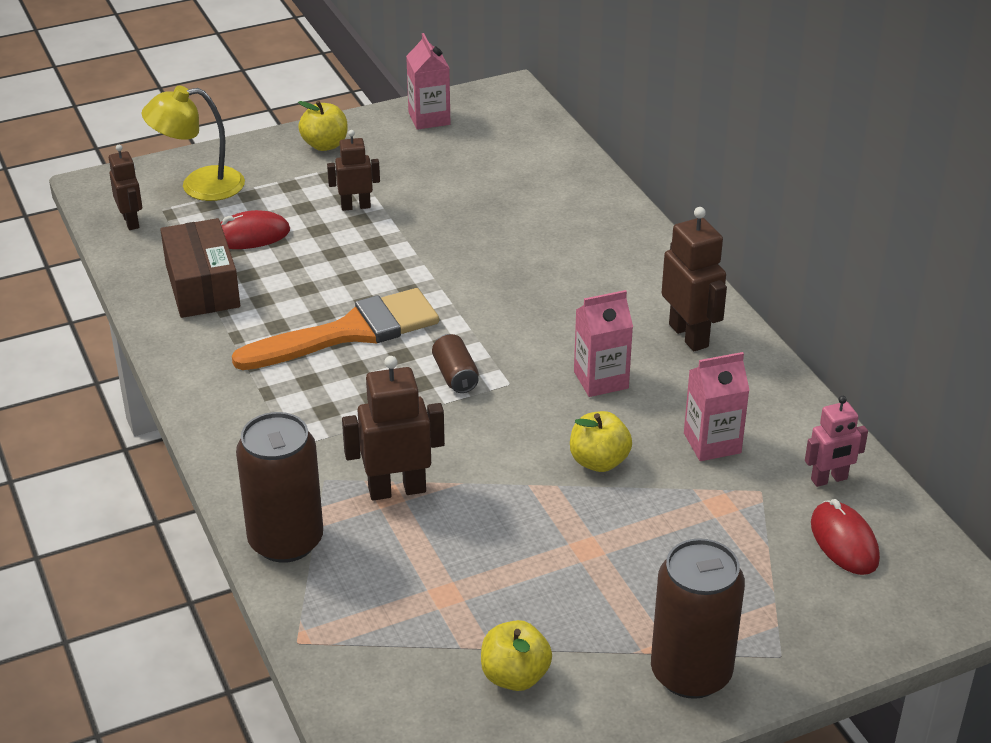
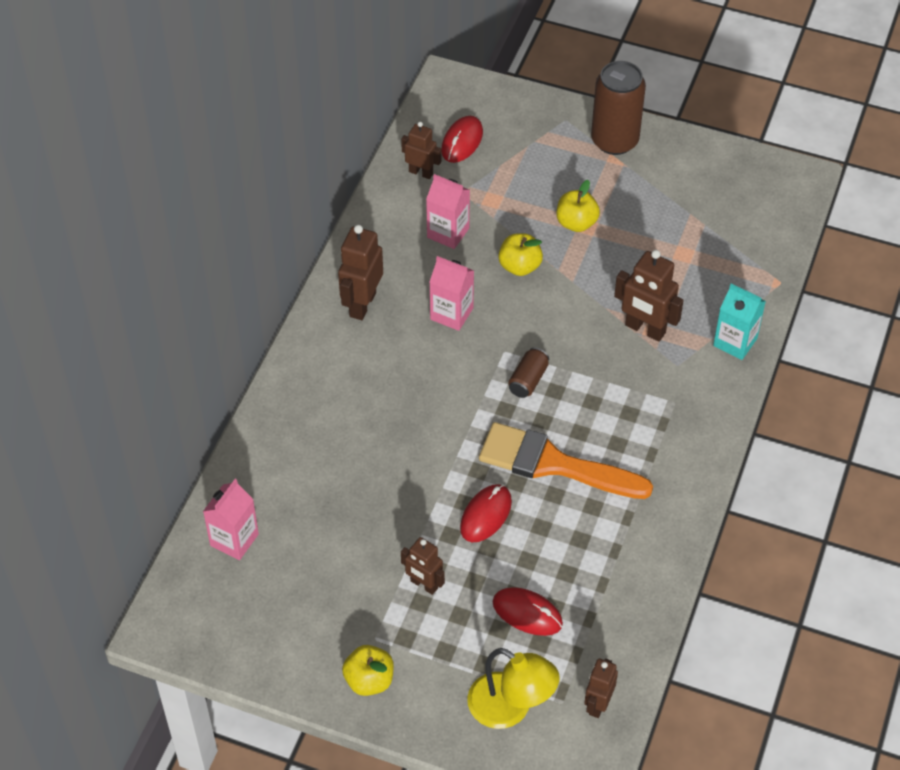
camera: 135 degrees left, 15 degrees up
(202, 286) = (607, 585): brown box -> none
(286, 541) = (735, 342): brown can -> turquoise carton
(363, 268) = (486, 515): none -> red mouse
(429, 118) = (257, 646): pink carton -> pink carton (234, 540)
(515, 676) = (694, 194): yellow apple -> yellow apple (576, 223)
(829, 479) = (421, 172): pink robot -> brown robot

